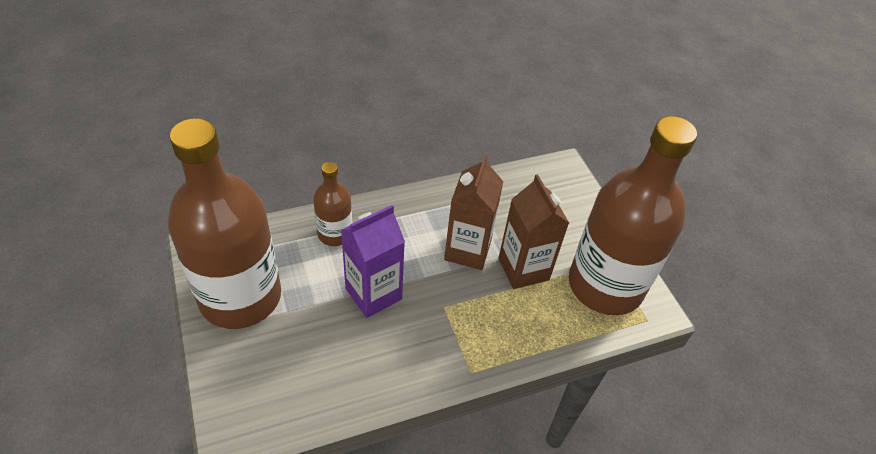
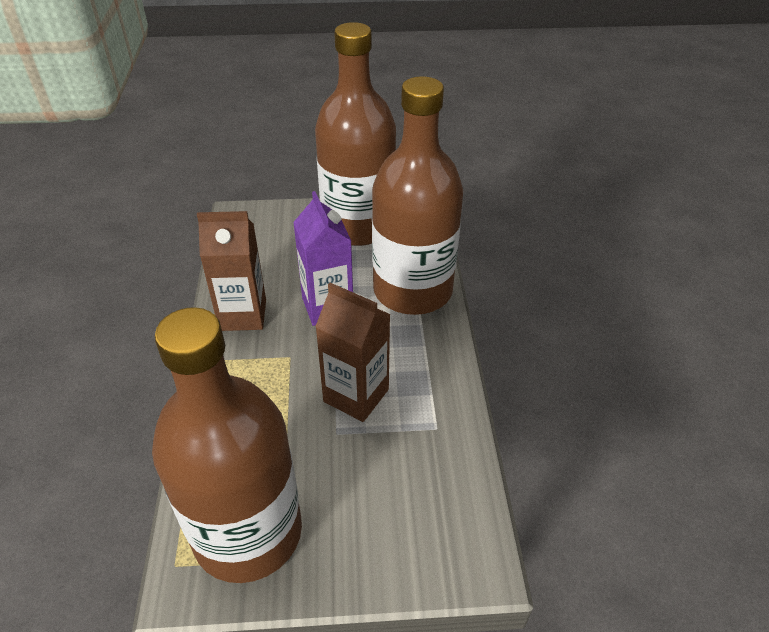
camera: 110 degrees right, 5 degrees down
(335, 234) = (412, 290): brown bottle -> brown bottle, size x2.14
(523, 269) = (309, 444): brown carton -> brown carton (243, 315)

